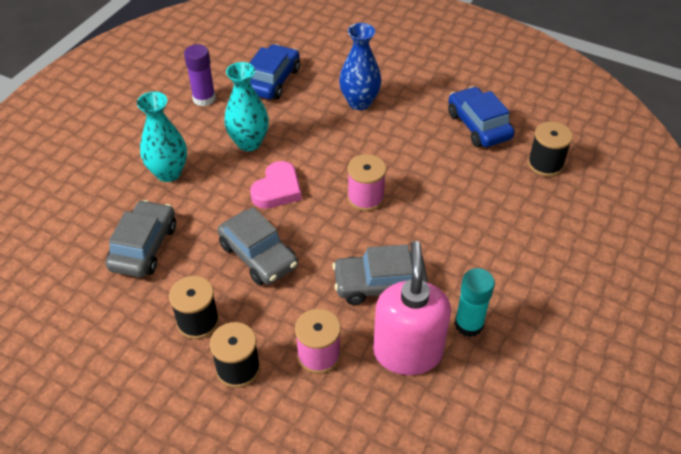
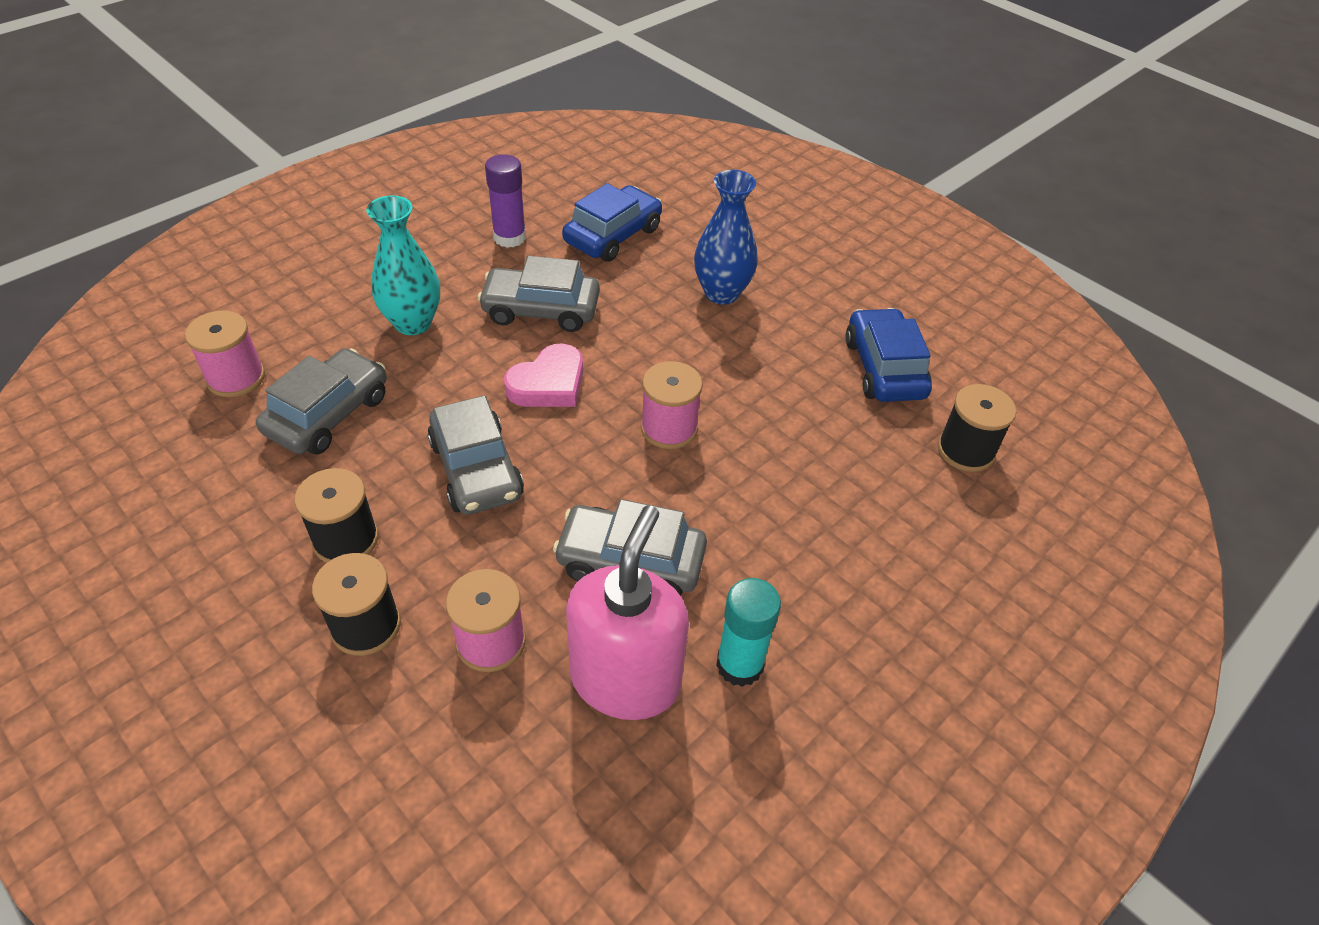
camera: 15 degrees right, 0 degrees up
(68, 240) = (236, 378): none -> pink spool
(249, 143) = (541, 310): turquoise vase -> grey car

